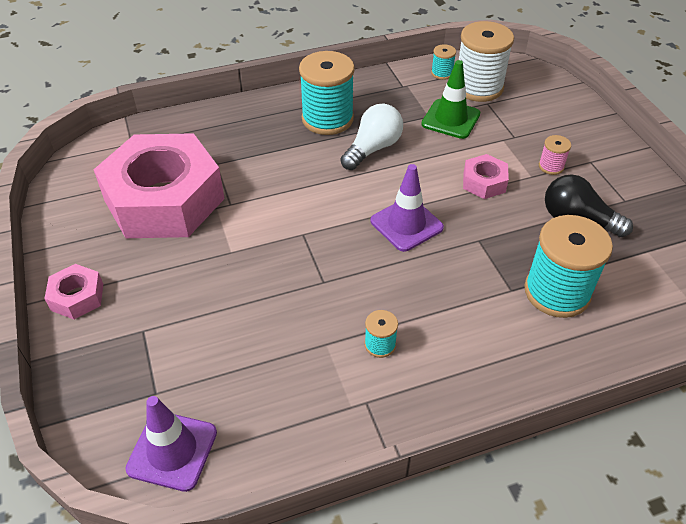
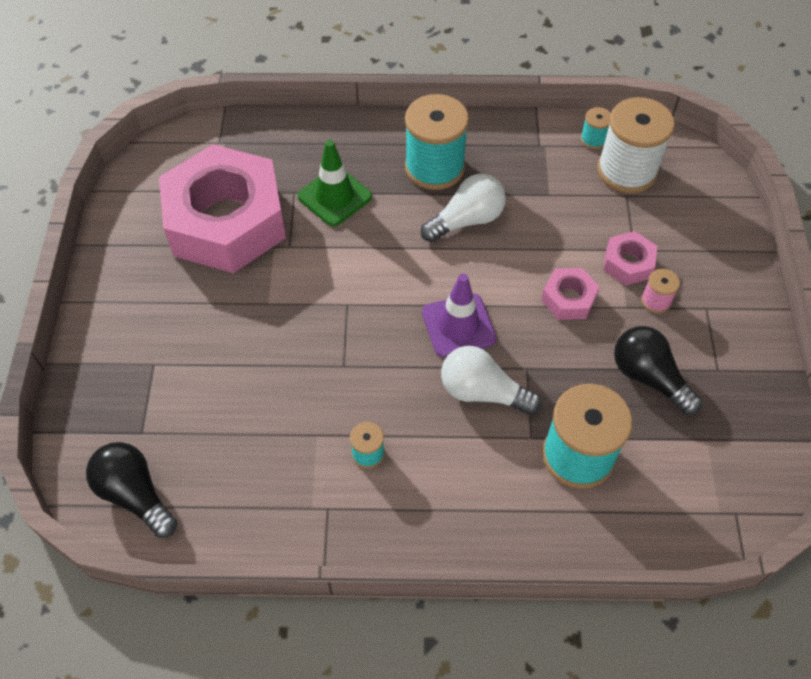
camera: 20 degrees right, 10 degrees up
(77, 297) = (107, 308): pink nut -> pink nut (628, 263)
(172, 450) = (135, 495): purple traffic cone -> black light bulb
(450, 119) = (572, 205): green traffic cone -> green traffic cone (335, 197)
(453, 268) = (483, 392): none -> white light bulb

